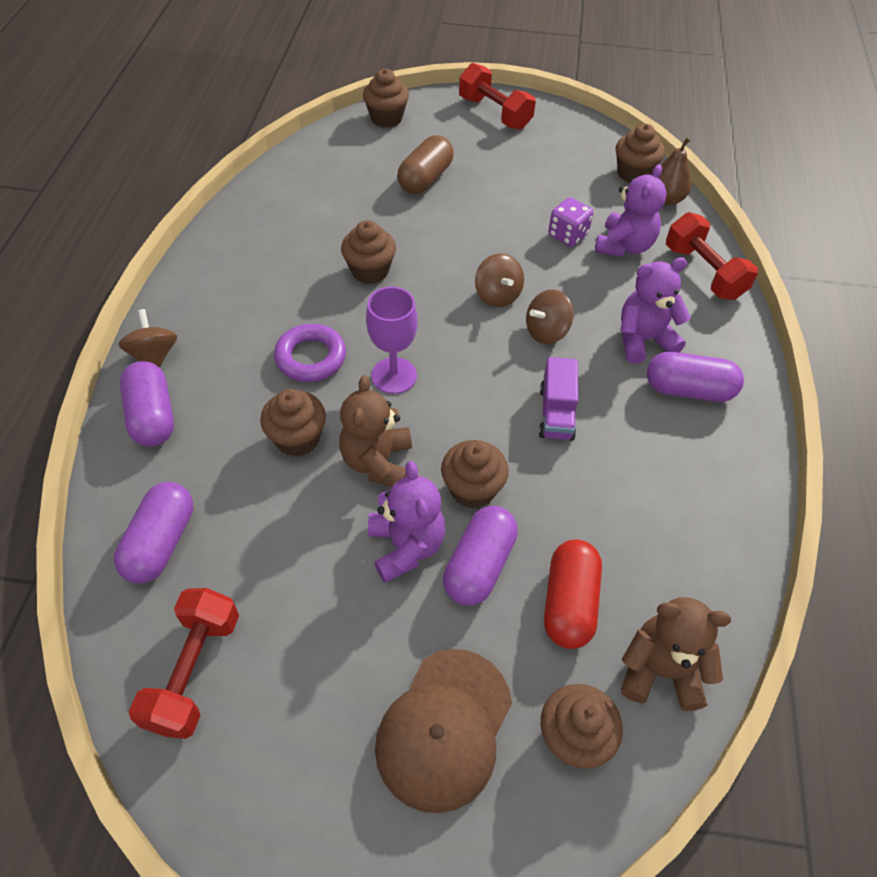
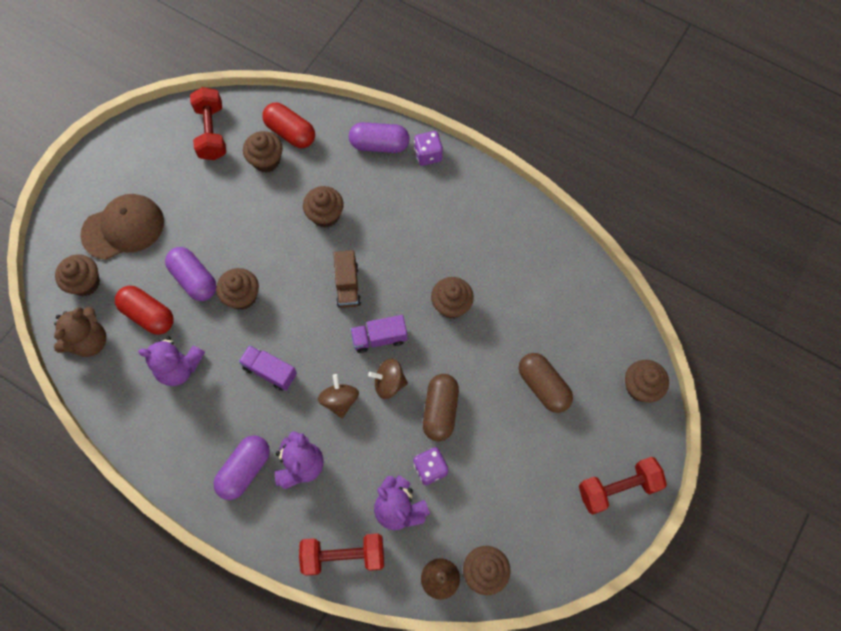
camera: 115 degrees right, 15 degrees up
(154, 356) = (428, 155): brown spinning top -> purple dice
(161, 542) = (290, 132): purple capsule -> red capsule
(194, 671) = (211, 132): red dumbbell -> red dumbbell turned 45 degrees clockwise
(227, 555) = (266, 160): none -> brown cupcake
(311, 357) = (386, 241): purple ring -> none
(377, 462) = (287, 252): brown teddy bear -> none
(394, 375) = (347, 285): purple goblet -> brown truck
(406, 546) = (225, 247): purple teddy bear -> purple teddy bear (179, 367)
(444, 728) = (123, 228): brown cap -> brown cap turned 105 degrees clockwise
(448, 321) = (379, 338): none -> purple truck
(501, 245) = (440, 410): none -> brown capsule

